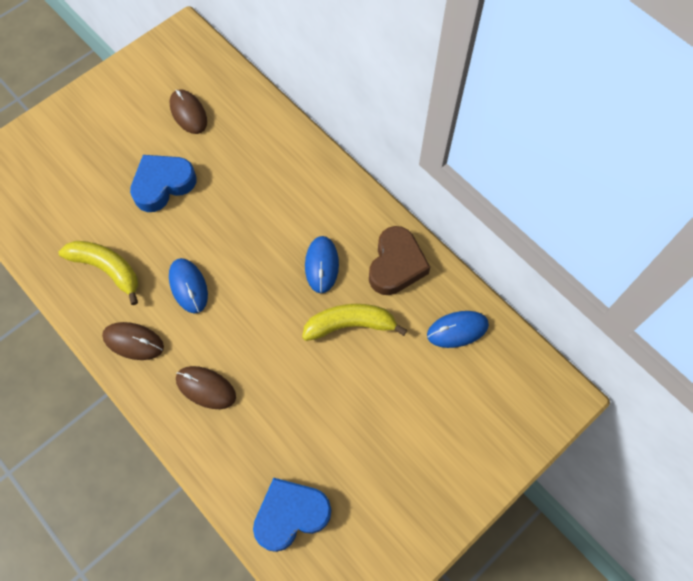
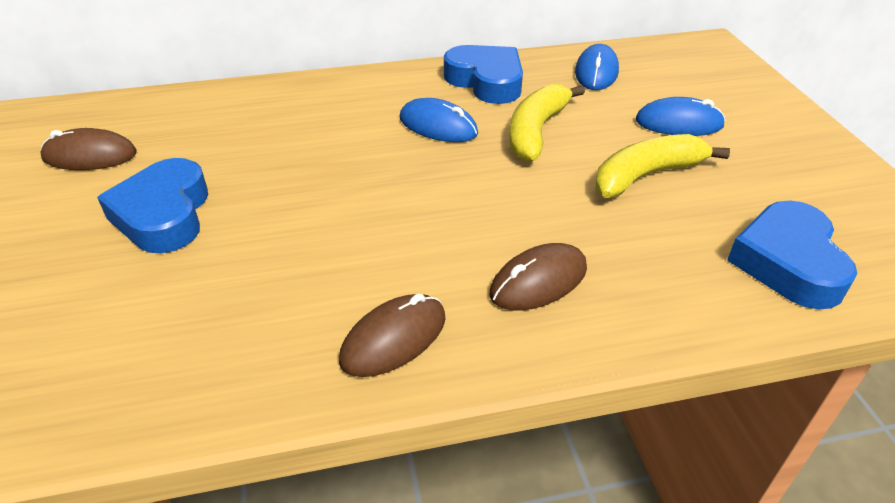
camera: 60 degrees left, 25 degrees down
(107, 269) = (229, 326): yellow banana -> yellow banana (646, 176)
(188, 286) = (356, 244): blue mouse -> blue mouse (679, 123)
(396, 265) = (486, 81): brown heart -> blue heart

